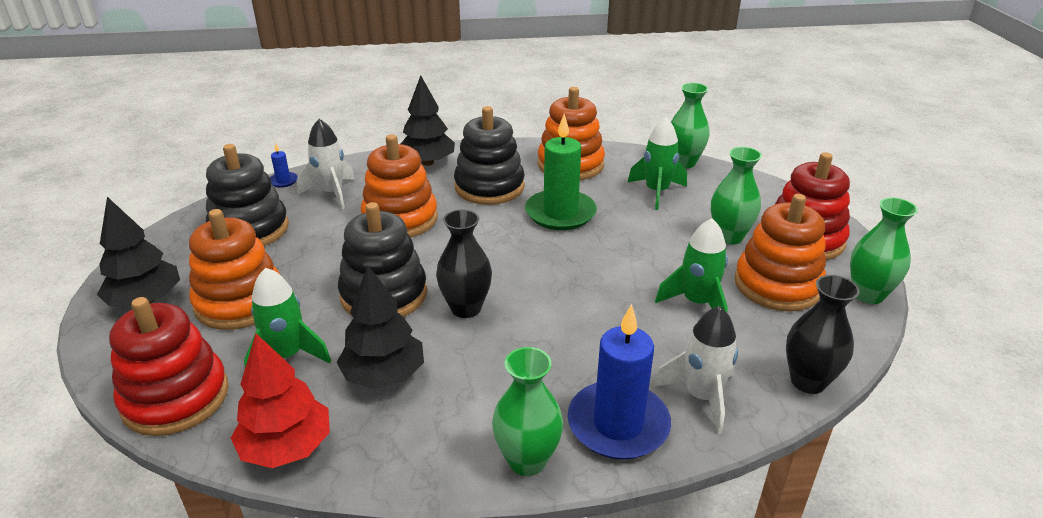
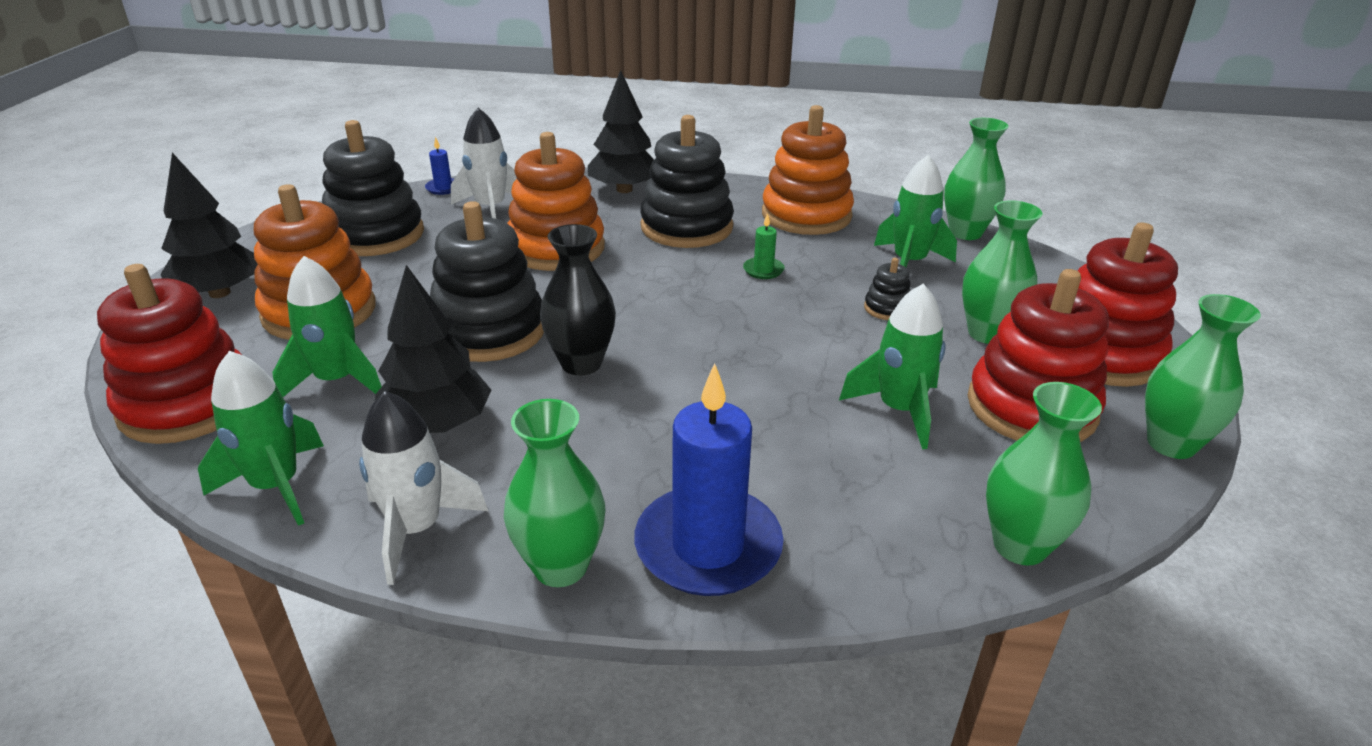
camera: 15 degrees right, 0 degrees up
(287, 447) = (276, 486): red tree -> green rocket
(560, 213) = (763, 270): green candle -> green candle, size x0.43
(657, 229) = (887, 308): none -> black stacking toy
(701, 397) = (846, 534): white rocket -> white rocket (417, 529)
(777, 285) = (1031, 407): orange stacking toy -> red stacking toy
(808, 381) = (1019, 546): black vase -> green vase

